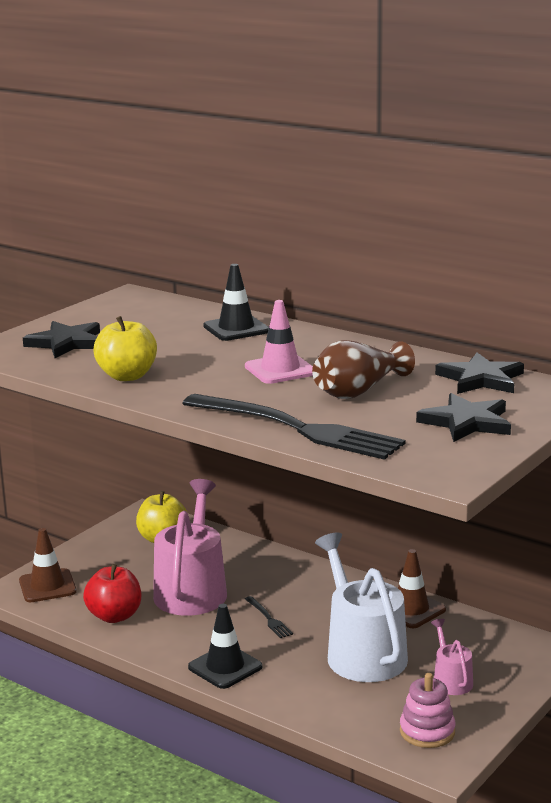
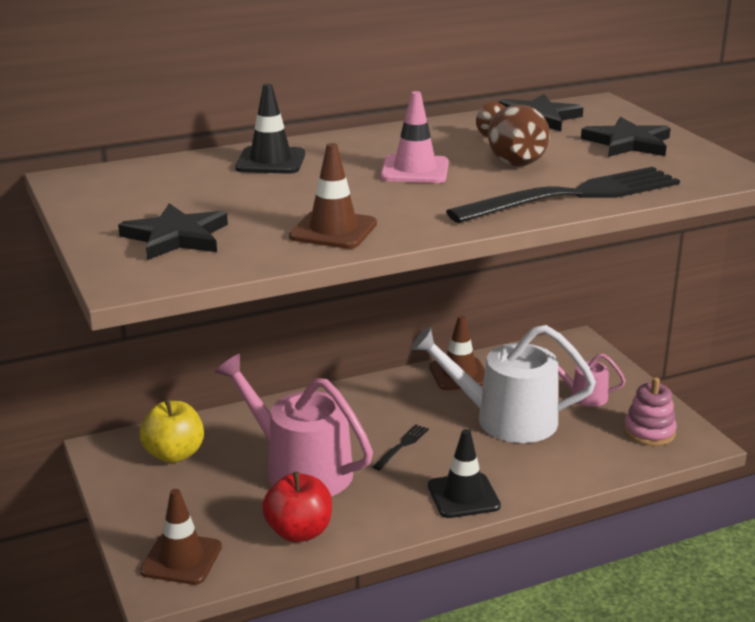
camera: 60 degrees left, 5 degrees up
(127, 376) = (333, 230): yellow apple -> brown traffic cone
(269, 619) = (402, 445): black fork -> black fork turned 60 degrees counterclockwise

